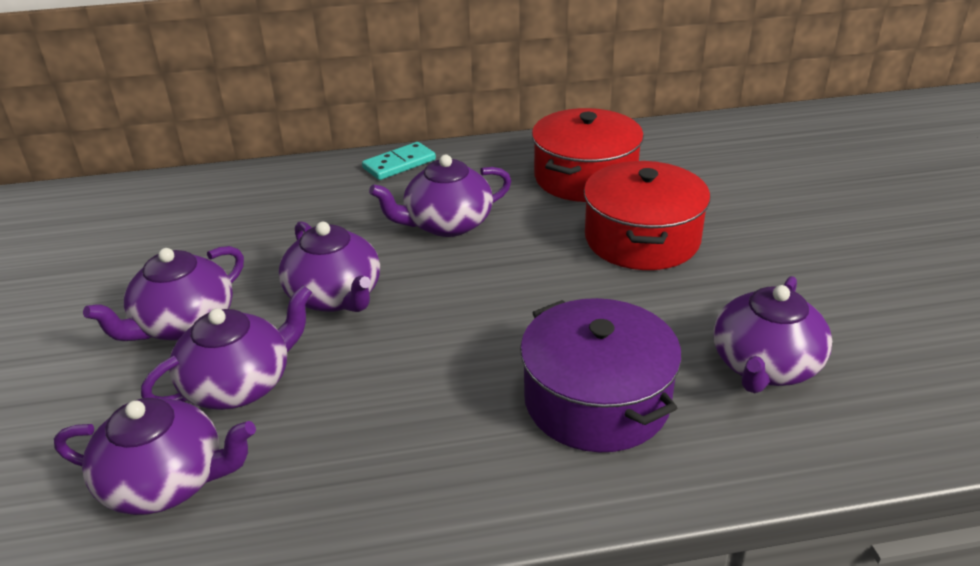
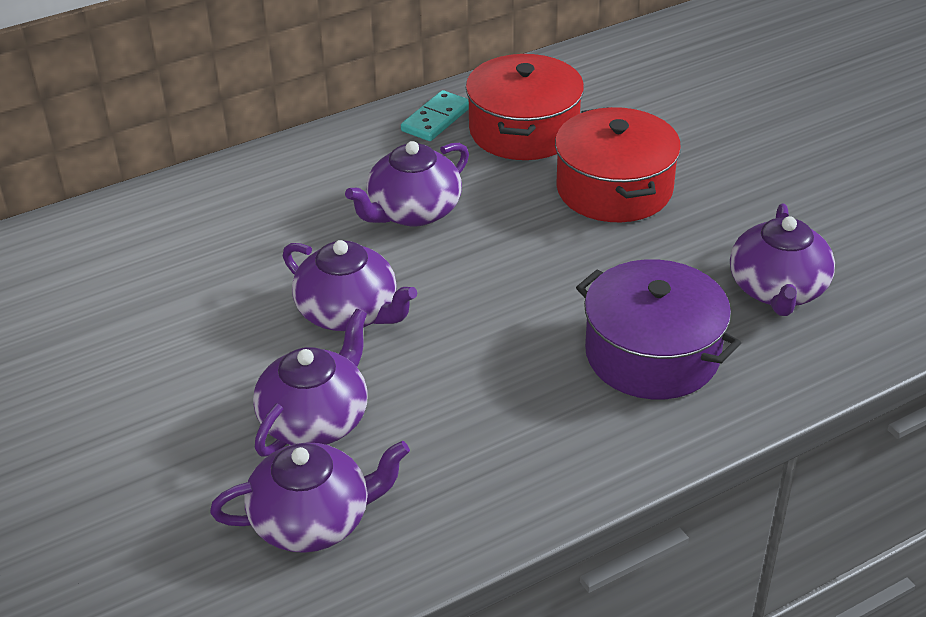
camera: 20 degrees left, 5 degrees up
(184, 324) = (212, 375): purple teapot -> none
(399, 164) = (317, 151): turquoise domino -> turquoise domino (436, 119)

